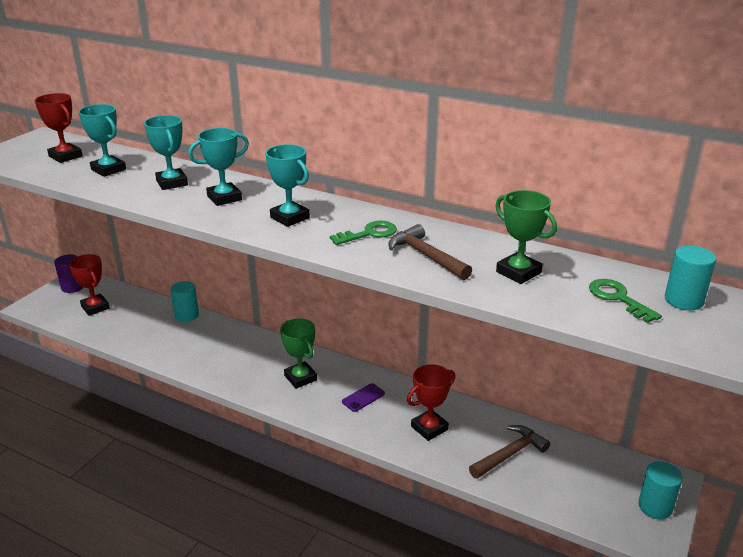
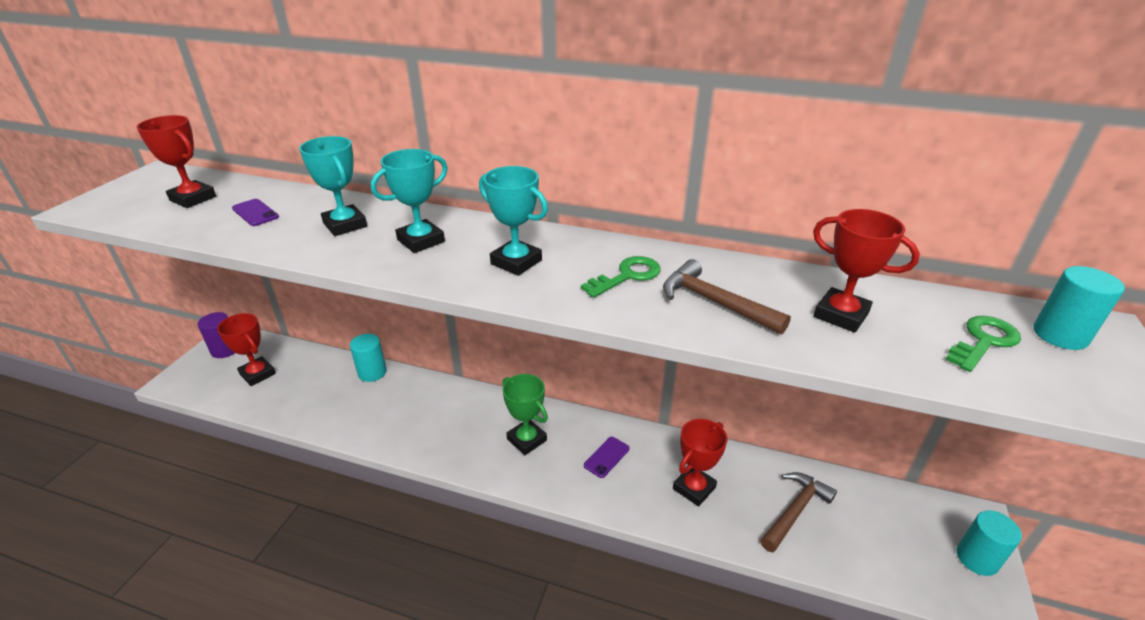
camera: 10 degrees left, 5 degrees up
(108, 169) = (255, 213): turquoise trophy -> purple phone
(518, 272) = (841, 315): green trophy -> red trophy
(618, 298) = (983, 341): green key -> green key turned 90 degrees clockwise

